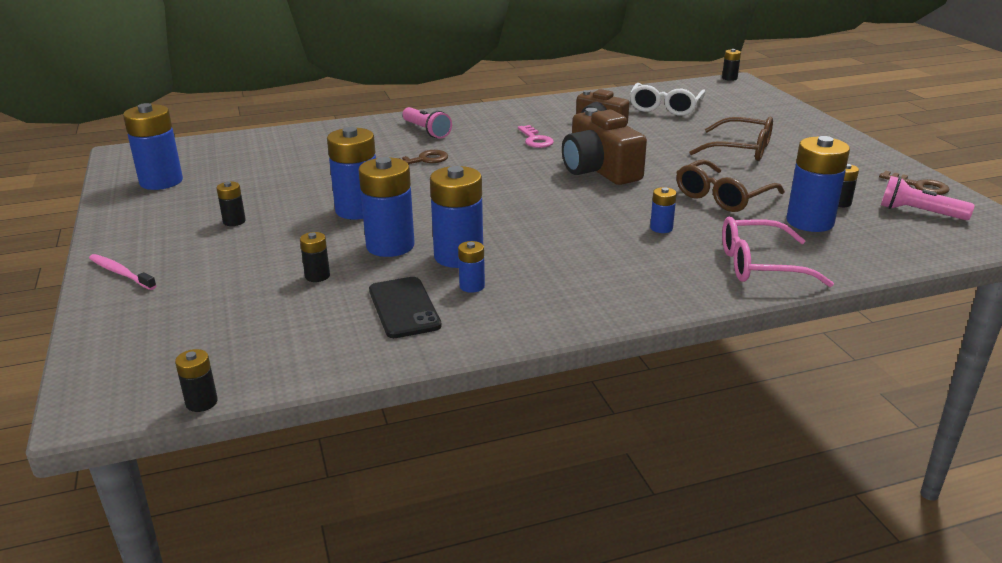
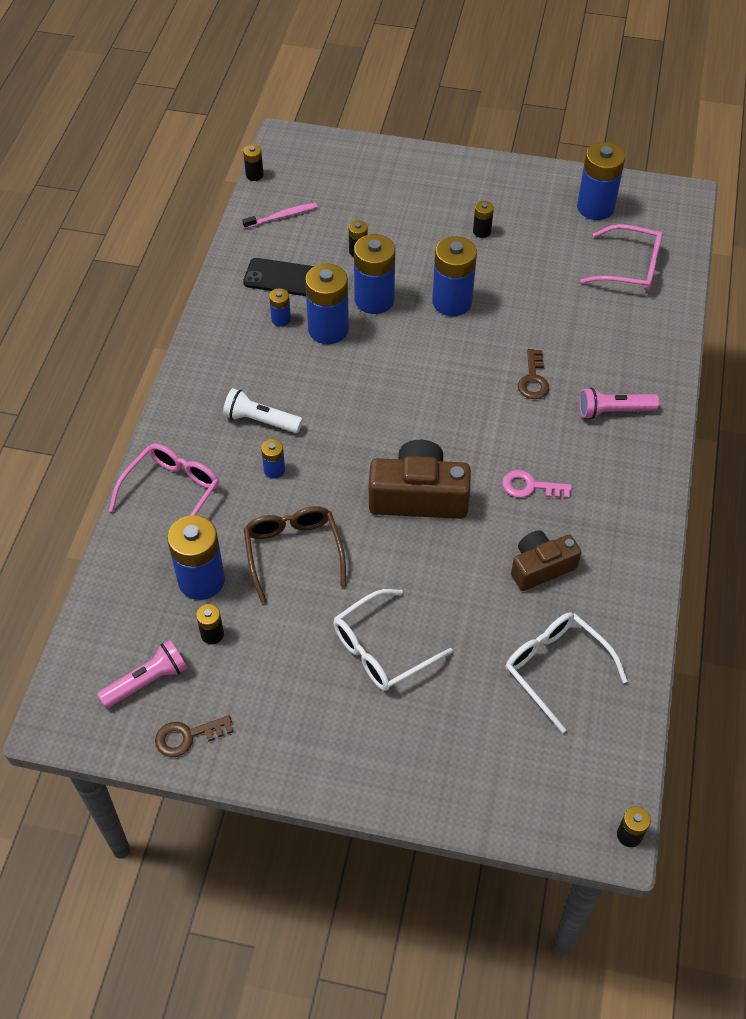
camera: 120 degrees right, 25 degrees up
(121, 273) = (436, 166): pink toothbrush -> pink toothbrush (282, 216)
(246, 154) = (630, 268): none -> pink glasses
(618, 252) = (260, 420): none -> white flashlight
(741, 150) = (381, 650): brown glasses -> white glasses

